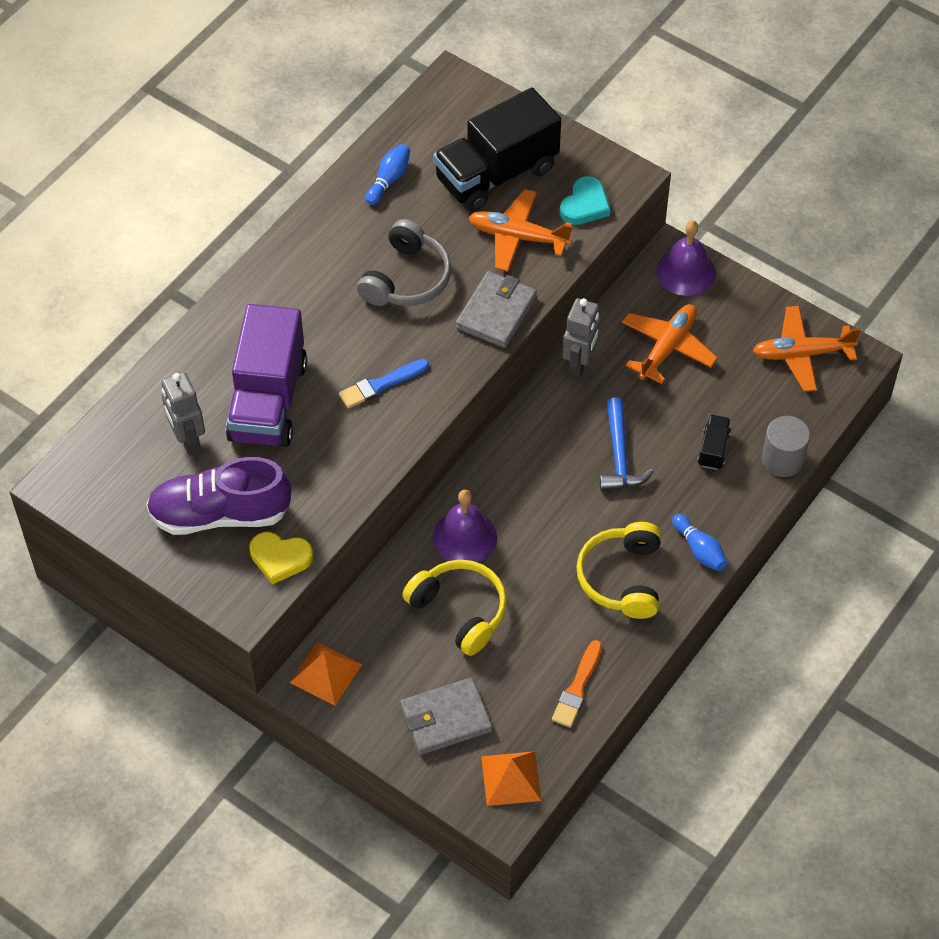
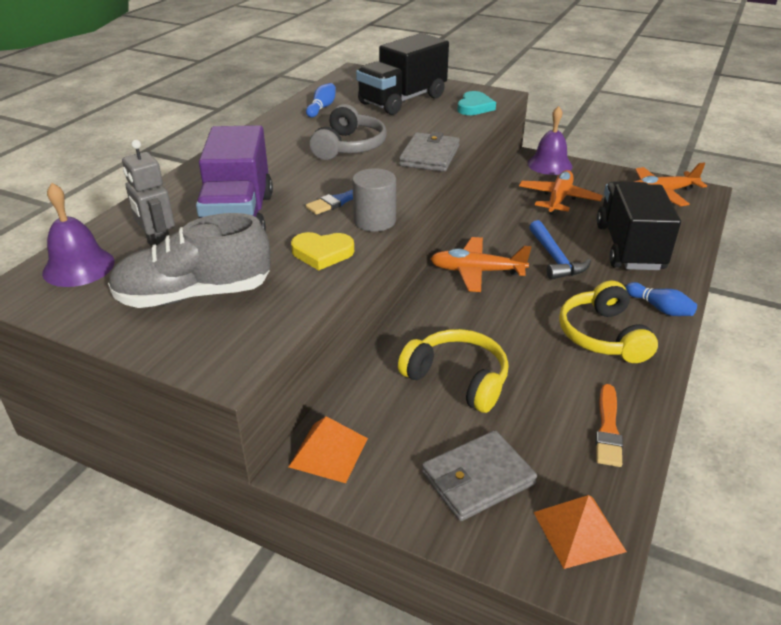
camera: 10 degrees left, 20 degrees down
(220, 514) = (194, 295): purple shoe -> grey shoe
(280, 558) = (264, 321): yellow heart -> yellow heart (322, 253)
(465, 537) = (442, 323): purple bell -> purple bell (78, 267)
(518, 237) = (430, 123): orange plane -> orange plane (476, 271)
(579, 364) = (495, 213): grey robot -> none
(713, 449) = (629, 247): black truck -> black truck, size x2.35
(782, 459) = (688, 247): grey cylinder -> grey cylinder (374, 221)

